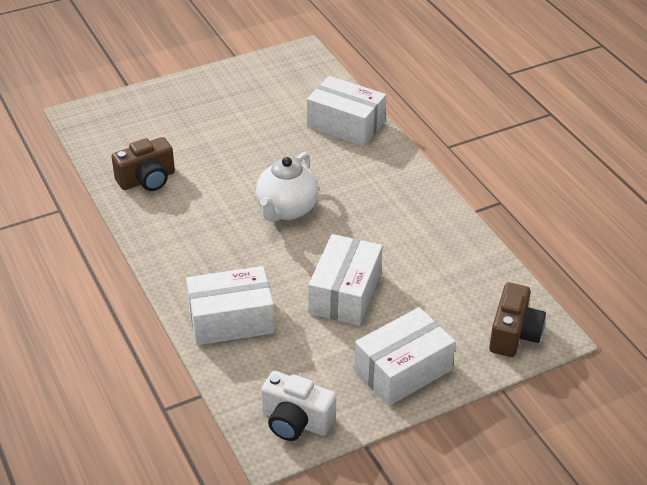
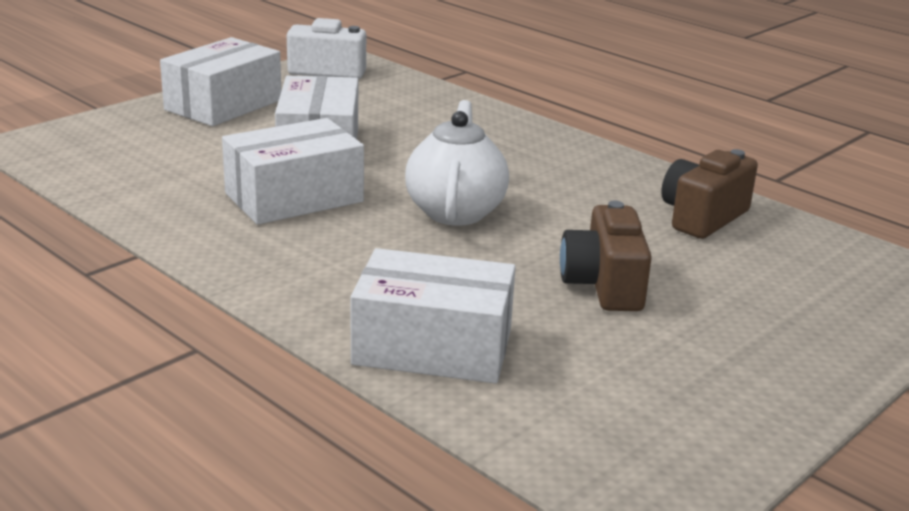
camera: 160 degrees right, 15 degrees down
(231, 320) = (447, 116): white box -> white box (294, 197)
(513, 334) = (81, 139): brown camera -> brown camera (604, 285)

